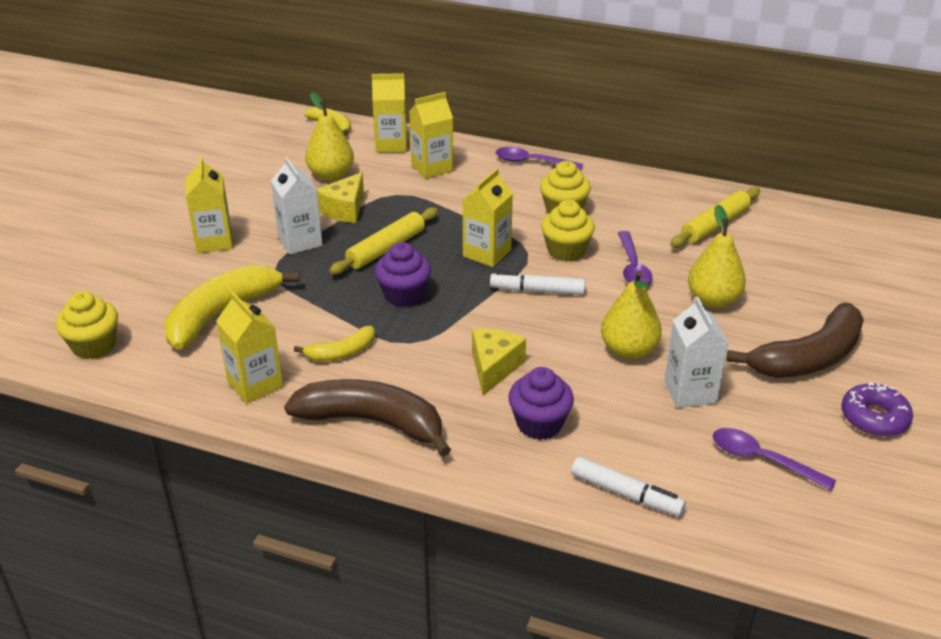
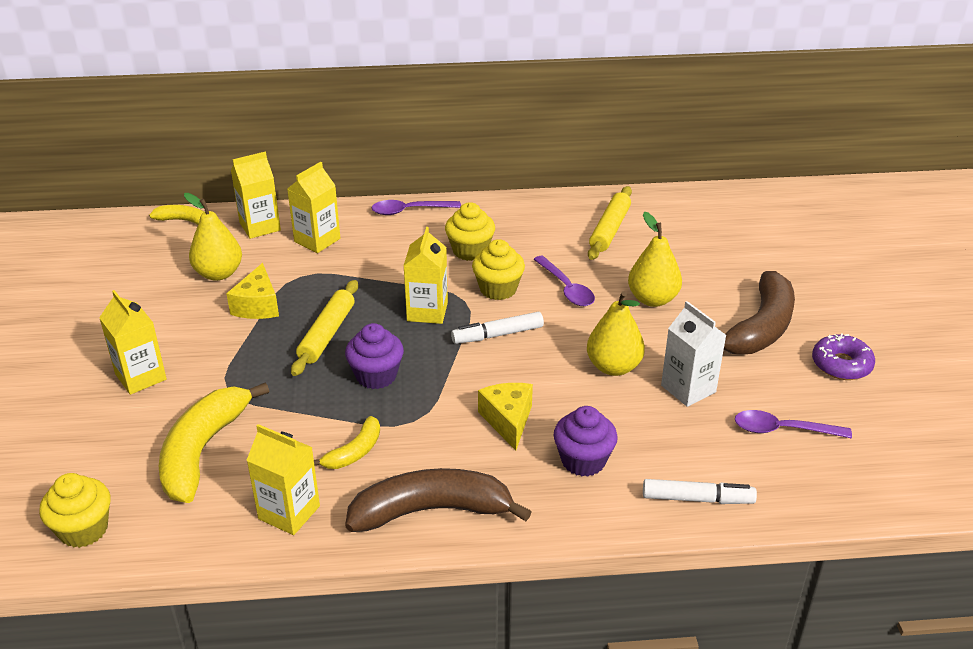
camera: 25 degrees left, 0 degrees up
(300, 241) = (234, 351): white carton -> none

